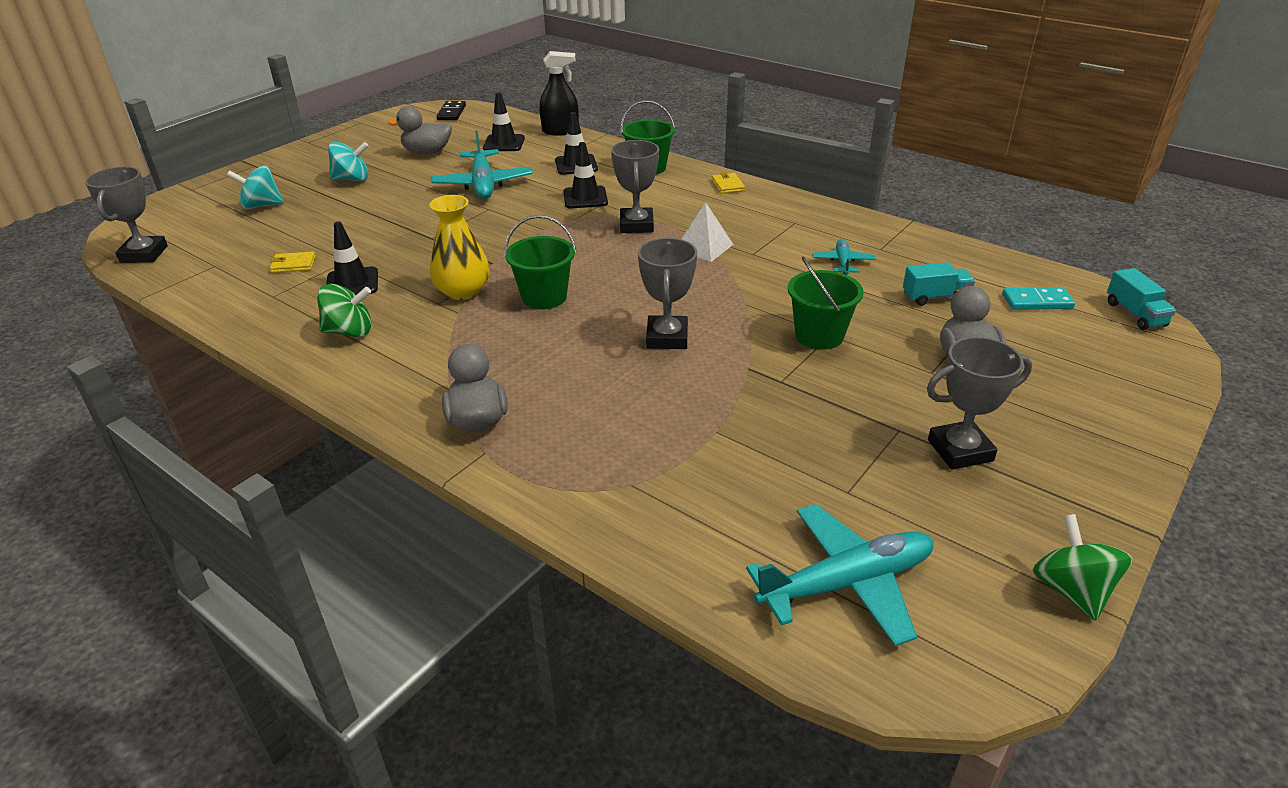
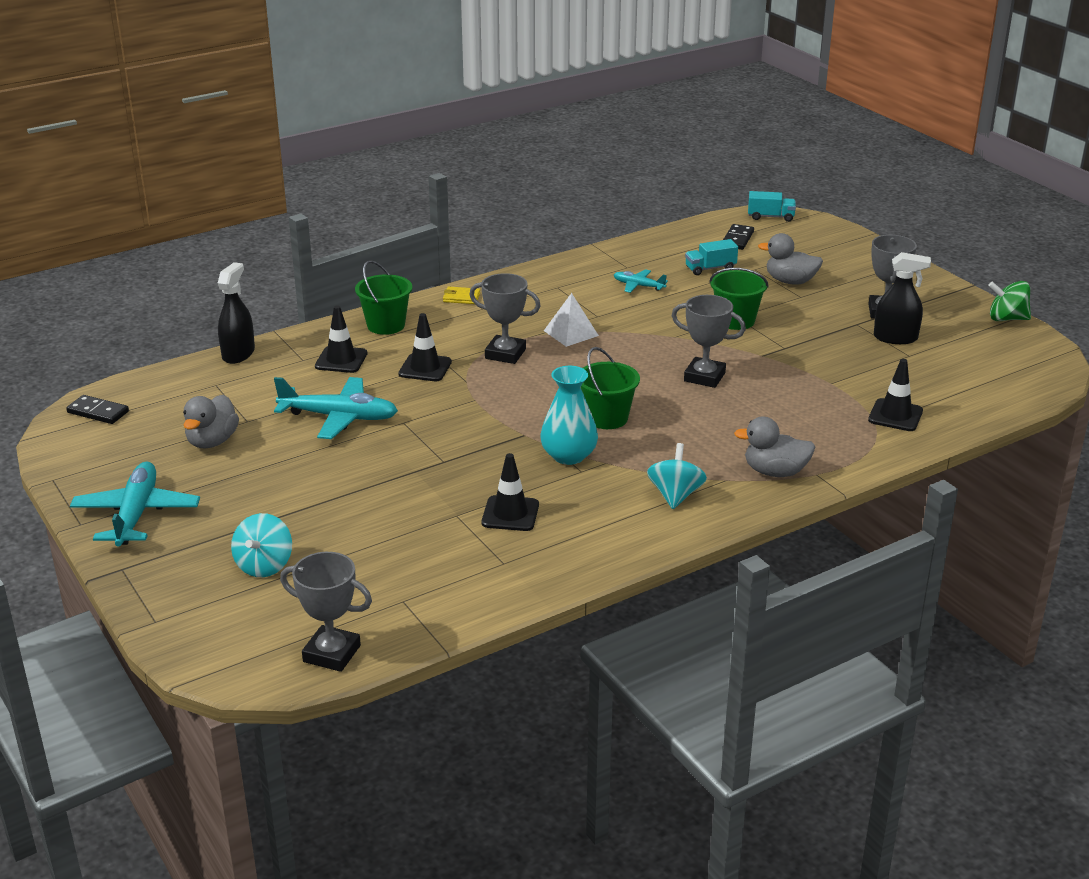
camera: 70 degrees left, 5 degrees down
(293, 265) = (442, 547): yellow wallet -> none
(349, 331) = (604, 521): green spinning top -> none
(352, 179) = (244, 498): turquoise spinning top -> turquoise spinning top (675, 495)
(463, 291) = (568, 456): yellow vase -> turquoise vase
(504, 143) = (237, 391): black traffic cone -> black traffic cone (895, 415)
(846, 583) = (985, 375): turquoise plane -> turquoise plane (136, 514)
(889, 471) = (895, 338): none -> black spray bottle
(935, 297) = (710, 268): turquoise truck -> turquoise truck turned 120 degrees counterclockwise
(1037, 302) = (737, 239): turquoise domino -> black domino

